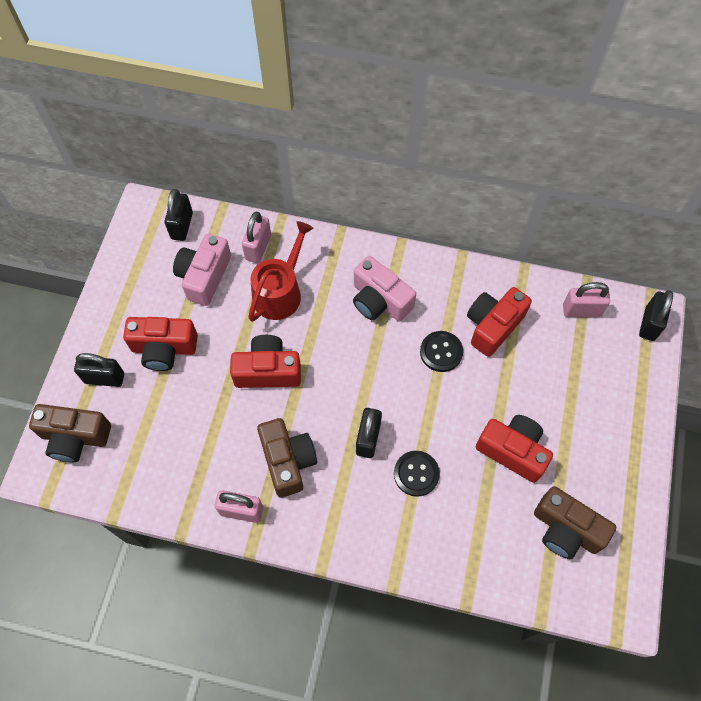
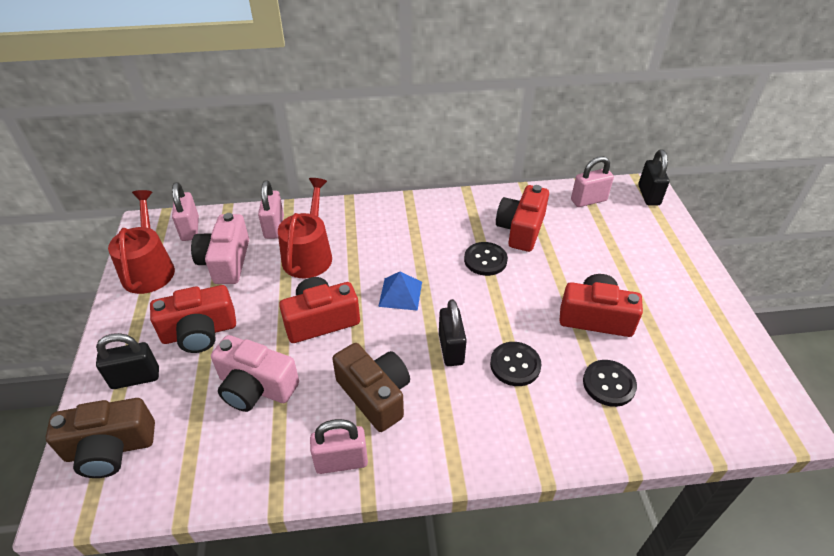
camera: 20 degrees left, 20 degrees down
(136, 263) = (149, 269): none -> red watering can
(182, 226) = (190, 229): black padlock -> pink padlock
(347, 365) = (400, 294): none -> blue pyramid
(379, 300) = (408, 237): pink camera -> pink camera (256, 387)
(488, 521) = (609, 384): none -> black button
(566, 529) = (685, 367): brown camera -> none

